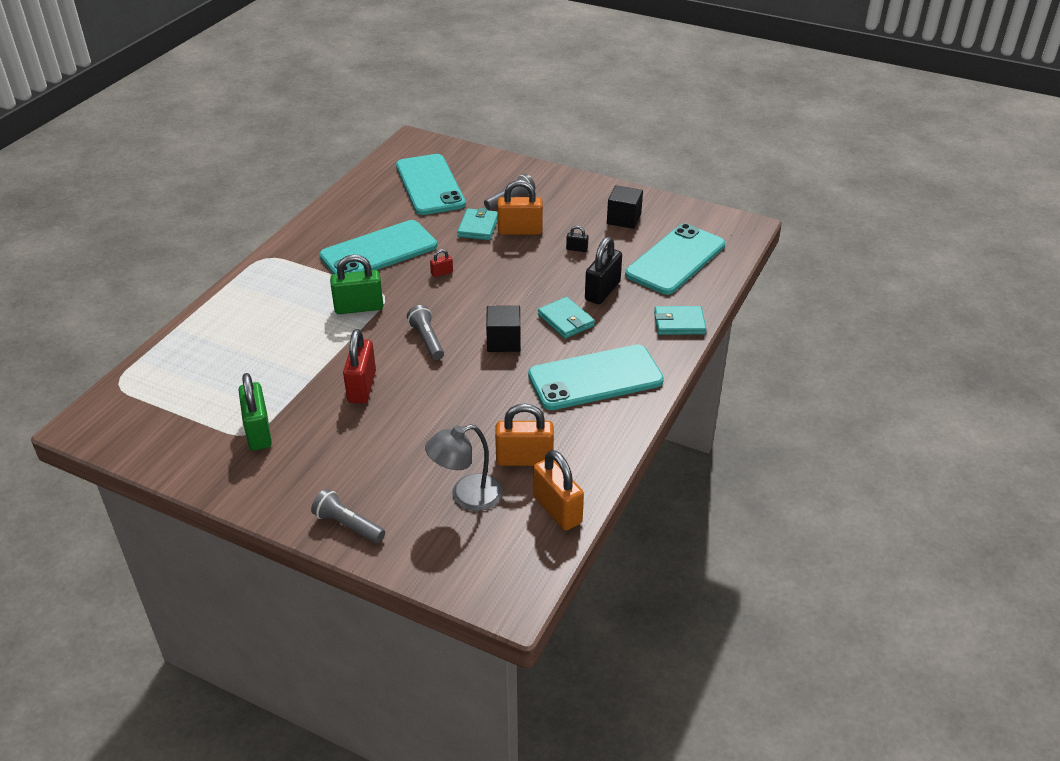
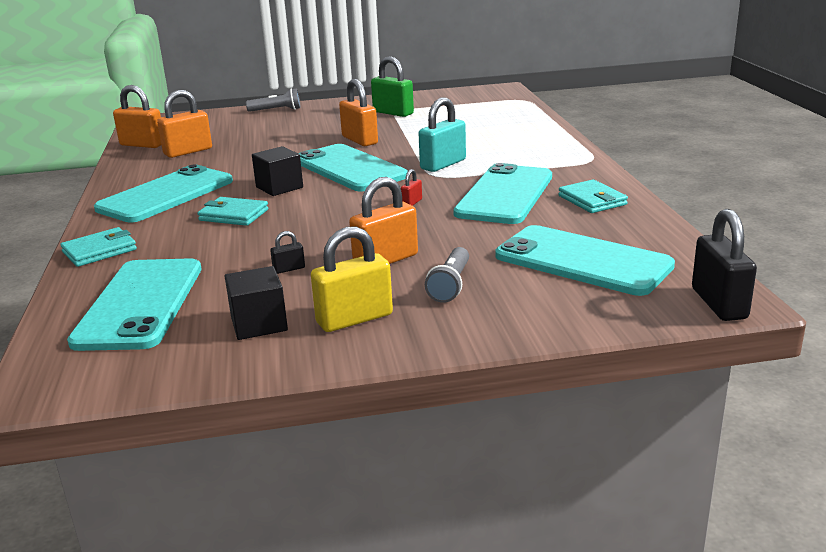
camera: 145 degrees right, 15 degrees down
(359, 307) = (443, 164): green padlock -> turquoise padlock
(362, 387) = (359, 140): red padlock -> orange padlock
(427, 340) = (350, 169): grey flashlight -> turquoise phone
(466, 496) = (213, 133): grey lamp -> none
(478, 227) = (442, 246): turquoise wallet -> turquoise wallet (592, 200)
(577, 202) = (354, 319): none -> yellow padlock
(602, 291) = (215, 246): black padlock -> black padlock (718, 303)

